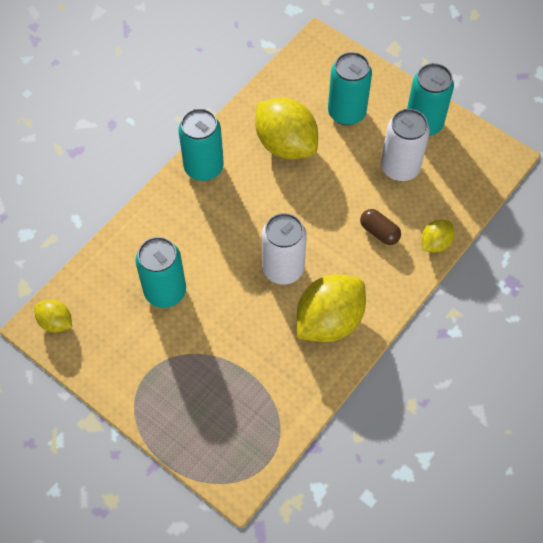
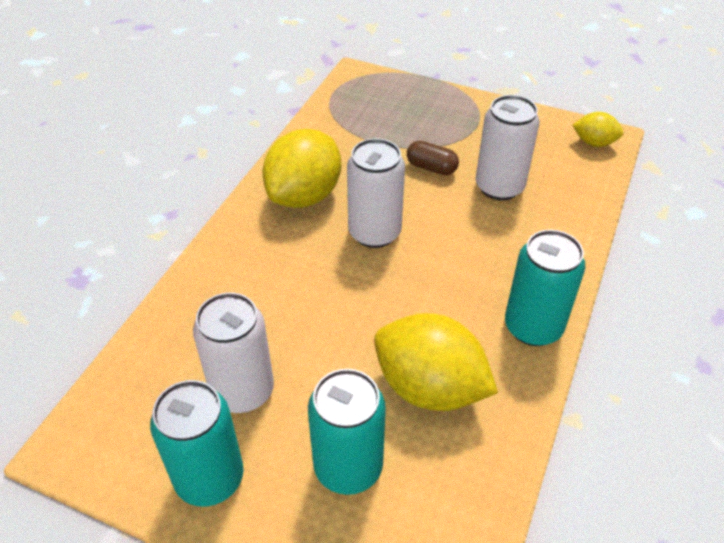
camera: 165 degrees right, 15 degrees down
(165, 291) = (499, 187): turquoise can -> white can
(379, 232) = (261, 296): brown capsule -> brown capsule (431, 168)
(435, 243) = (182, 298): yellow lemon -> none

